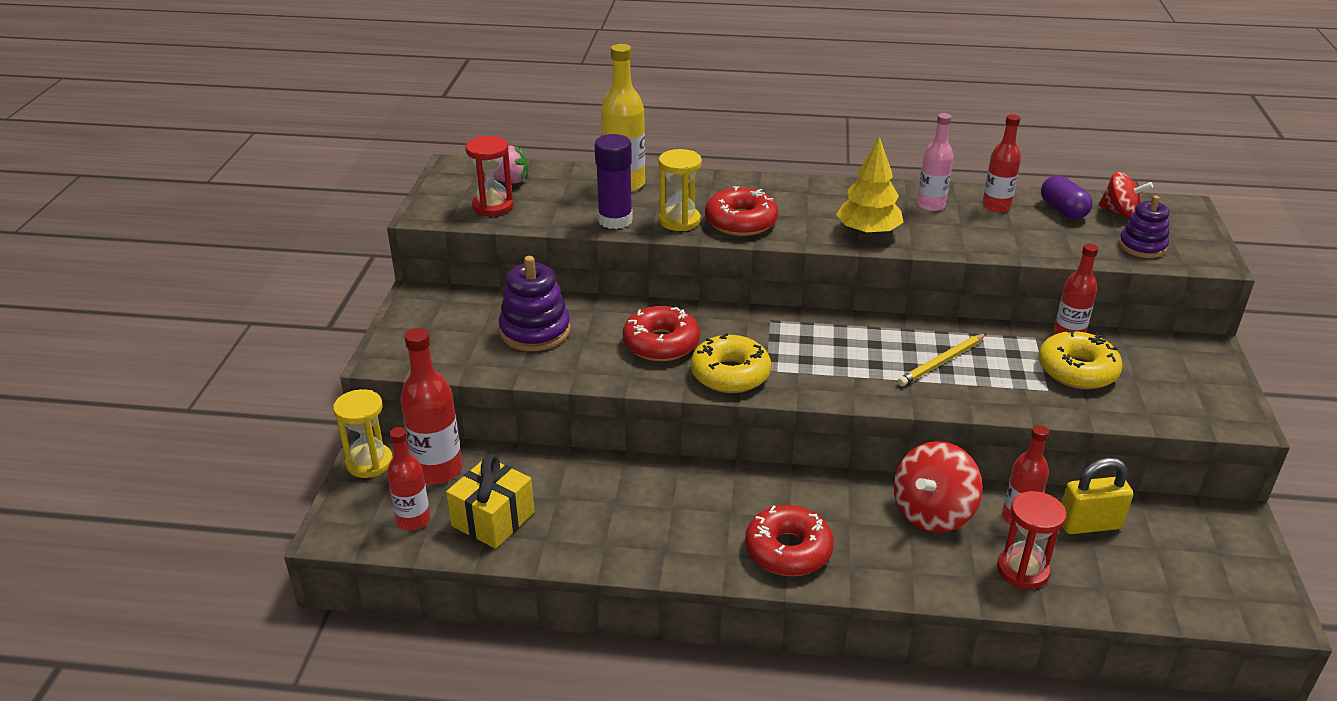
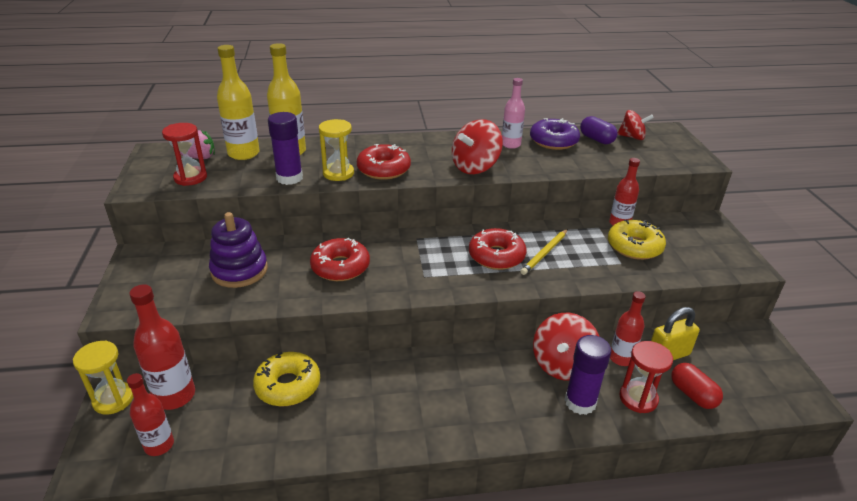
camera: 15 degrees left, 0 degrees up
(493, 519) = (229, 431): yellow gift -> none
(564, 181) = (243, 154): none -> yellow bottle
(730, 374) = (398, 283): yellow donut -> yellow donut (288, 386)
(788, 550) = (469, 414): red donut -> red donut (496, 256)
(868, 232) = (475, 167): yellow tree -> red spinning top
(940, 561) = (580, 402): none -> purple glue stick
(996, 206) = (553, 141): red bottle -> purple donut
(1103, 578) = (692, 394): none -> red capsule
(1142, 246) = (655, 157): purple stacking toy -> none

